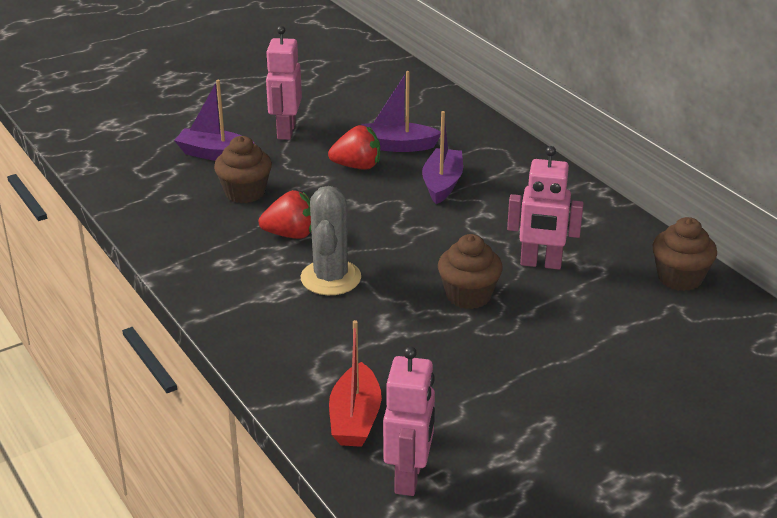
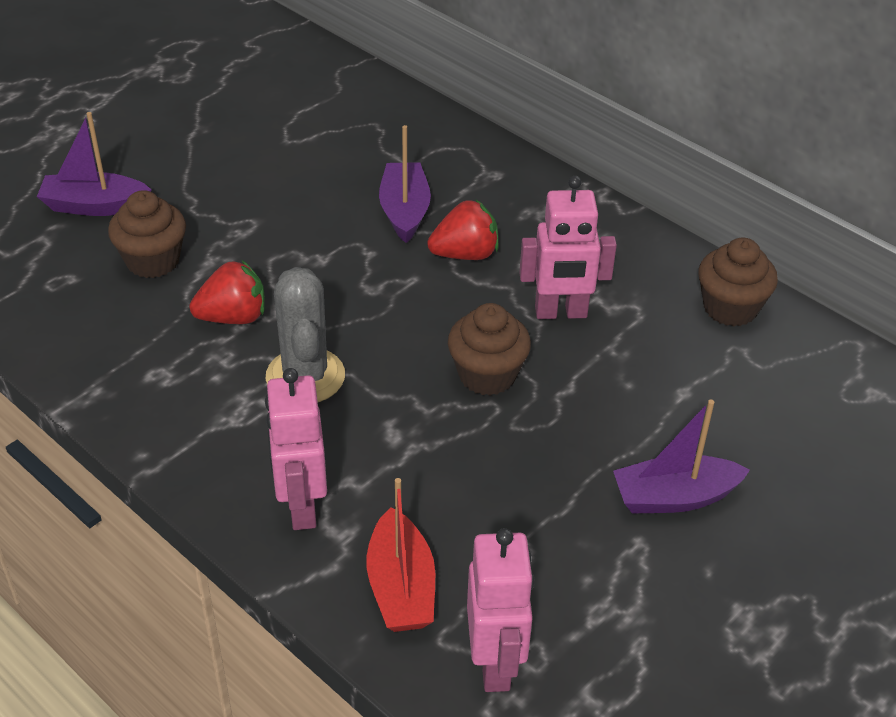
camera: 15 degrees left, 10 degrees up
(285, 131) = (178, 157): pink robot -> pink robot (301, 507)
(357, 166) = (288, 199): red strawberry -> red strawberry (465, 254)
(397, 146) = (330, 161): purple boat -> purple boat (674, 497)

